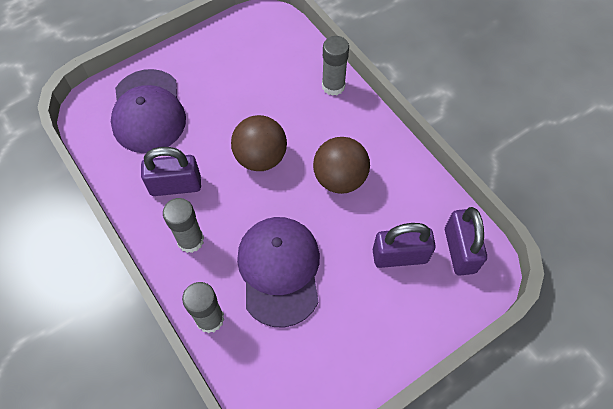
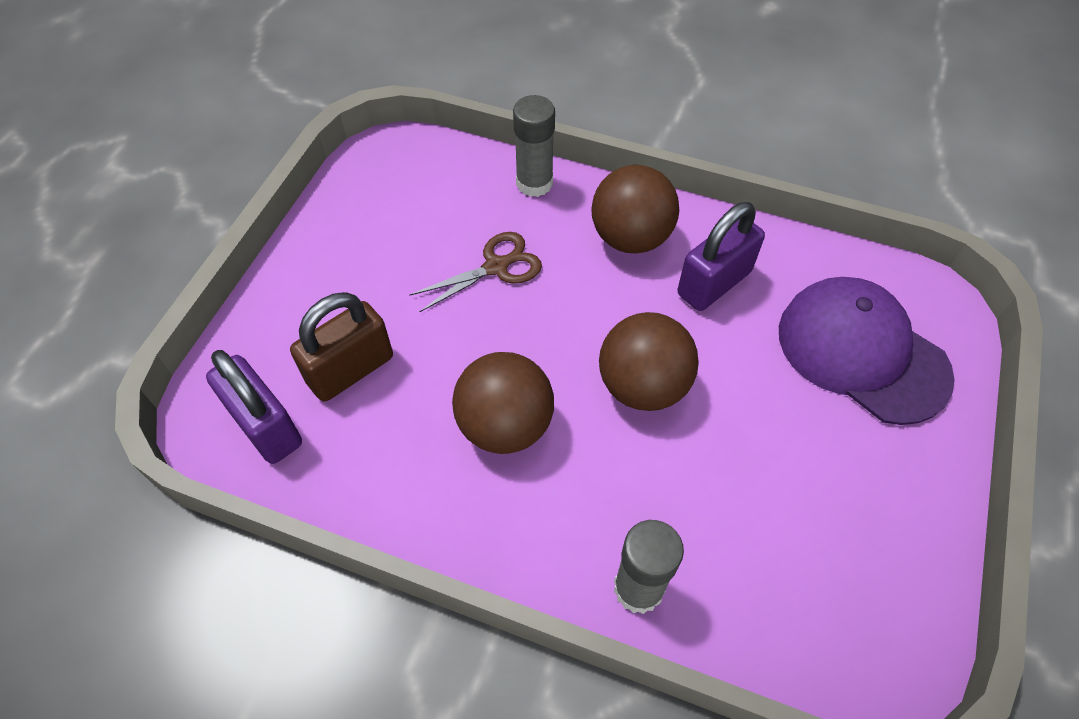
camera: 145 degrees right, 5 degrees down
(190, 240) = (630, 238): grey glue stick -> brown ball
(279, 270) = (496, 267): purple cap -> brown scissors
(400, 256) = (350, 369): purple padlock -> brown padlock

